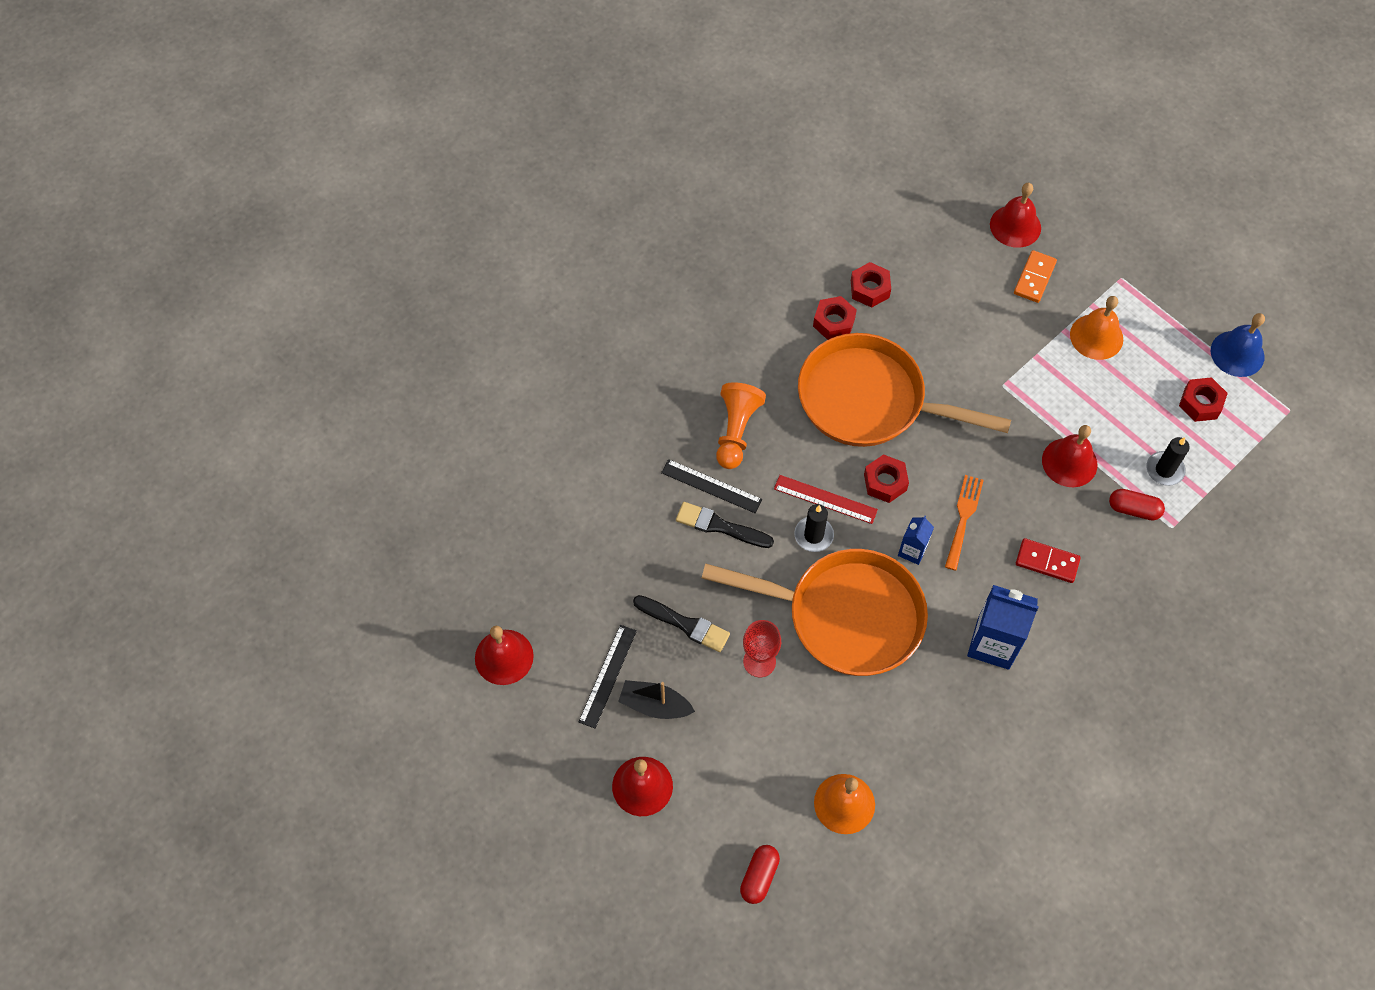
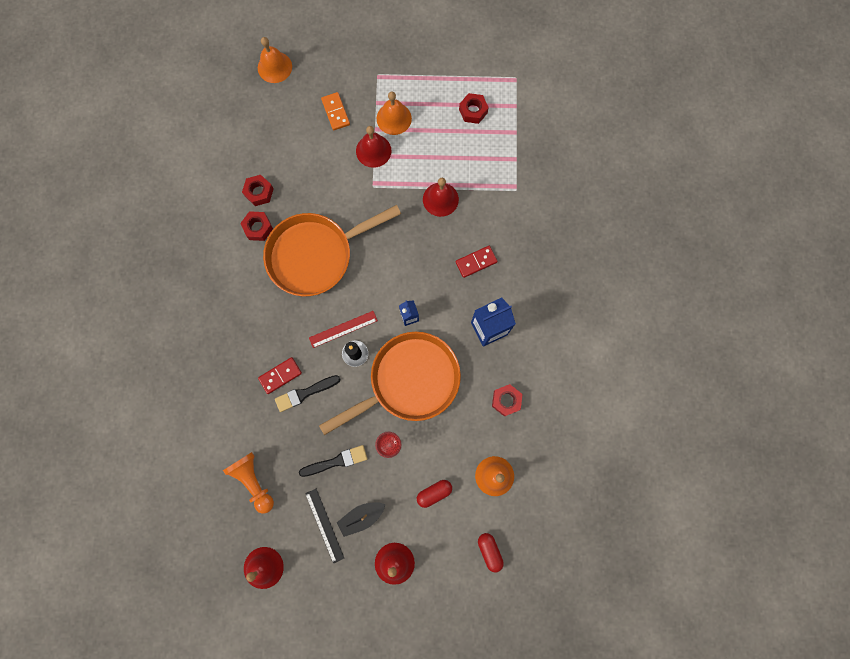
camera: 45 degrees left, 15 degrees up
(711, 486) = (280, 376): black ruler -> red domino
(736, 431) = (265, 334): orange pawn -> orange pawn (253, 481)
(885, 482) = (363, 292): red nut -> red nut (506, 400)
(963, 518) = (418, 276): orange fork -> none
(1010, 181) = (274, 67): none -> orange bell
(1015, 226) = (300, 91): red bell -> red bell (373, 150)
(1133, 509) = (491, 197): red capsule -> red capsule (434, 493)
(1164, 470) = (487, 162): black candle -> none
(1237, 353) = (467, 68): blue bell -> none

